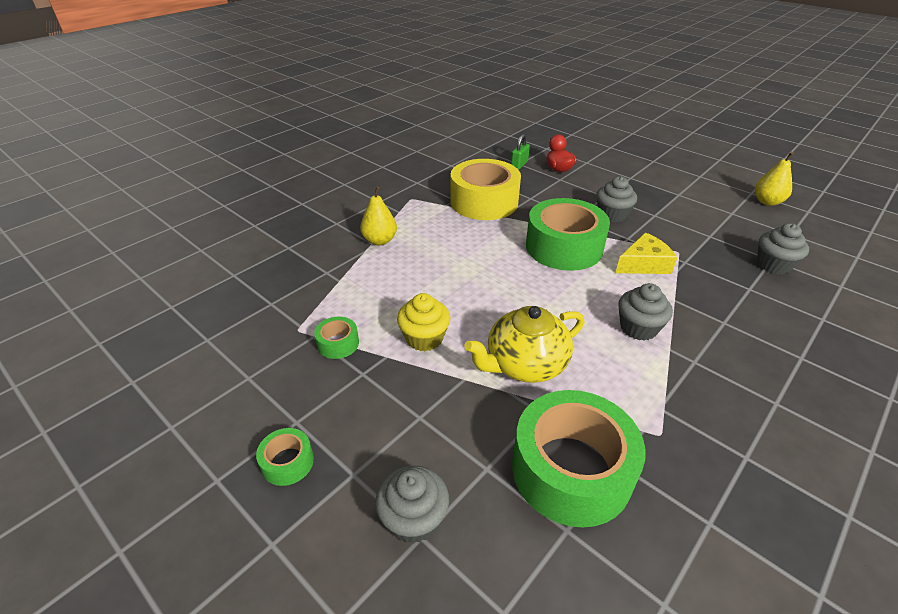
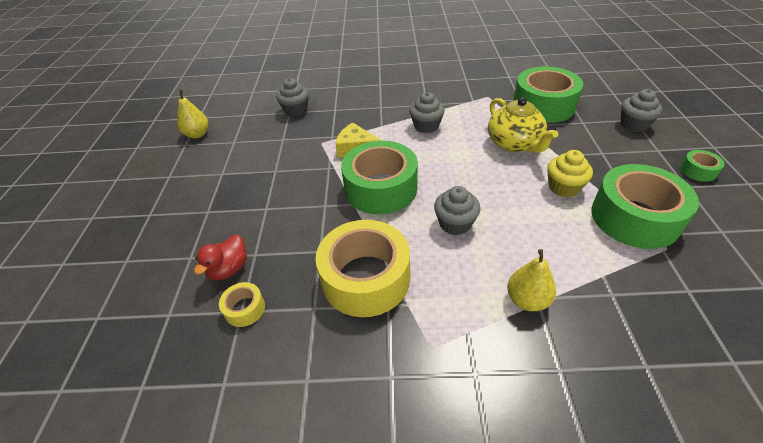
camera: 130 degrees left, 5 degrees up
(338, 343) = (634, 218): green tape -> green tape, size x2.30
(519, 165) = (245, 309): green padlock -> yellow tape
(524, 364) = (514, 144): yellow teapot -> yellow teapot turned 45 degrees clockwise
(612, 215) = (299, 189): grey cupcake -> grey cupcake (455, 223)

